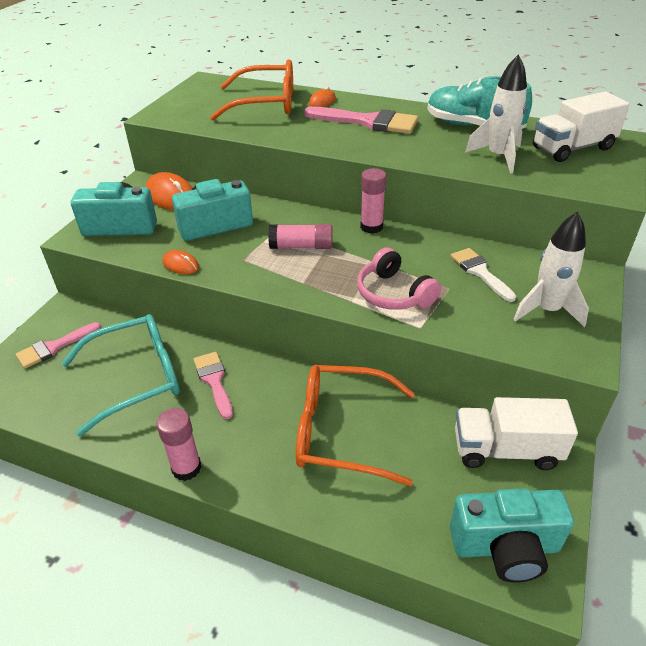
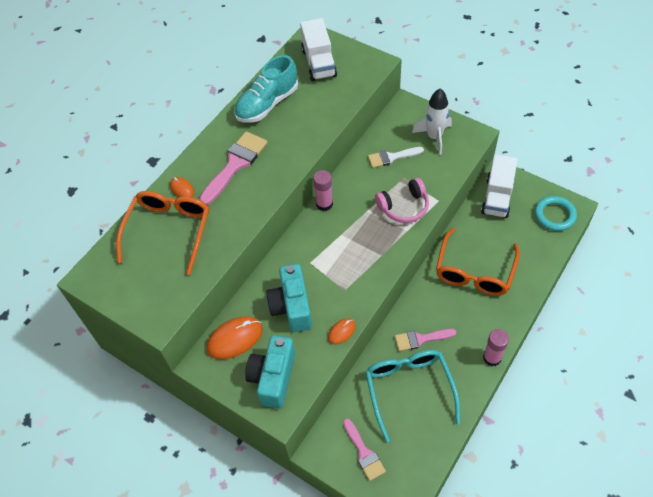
camera: 75 degrees left, 15 degrees up
(301, 246) = (337, 251): pink glue stick -> none
(498, 157) = (318, 103): white rocket -> none
(505, 547) = (554, 215): turquoise camera -> turquoise ring

